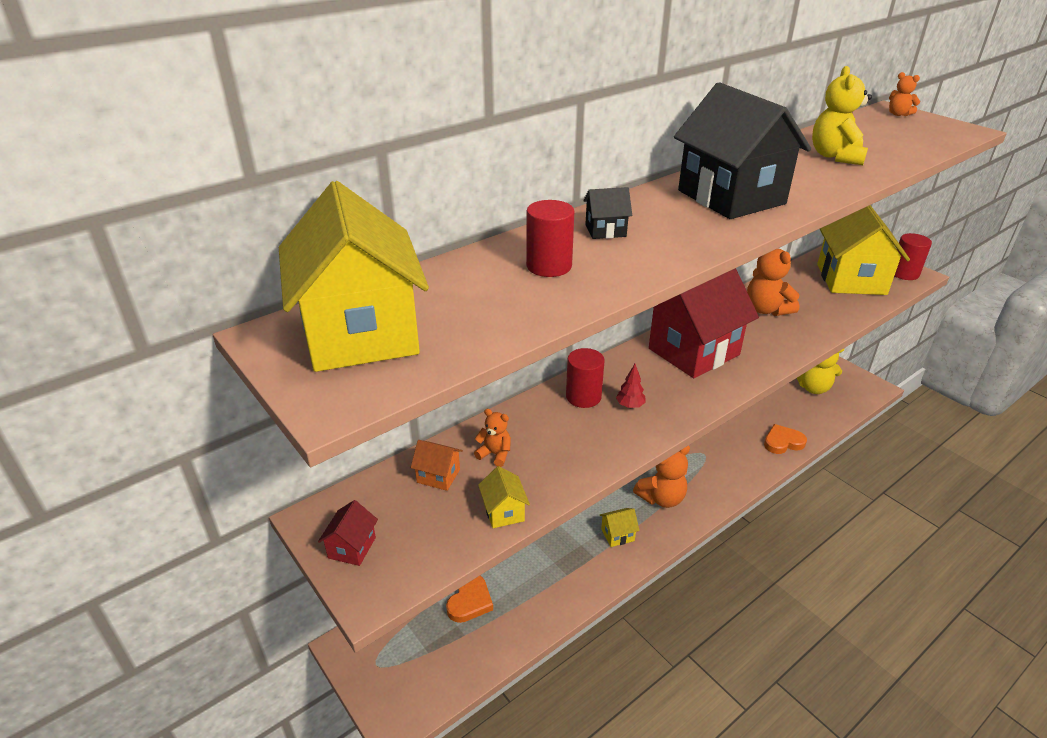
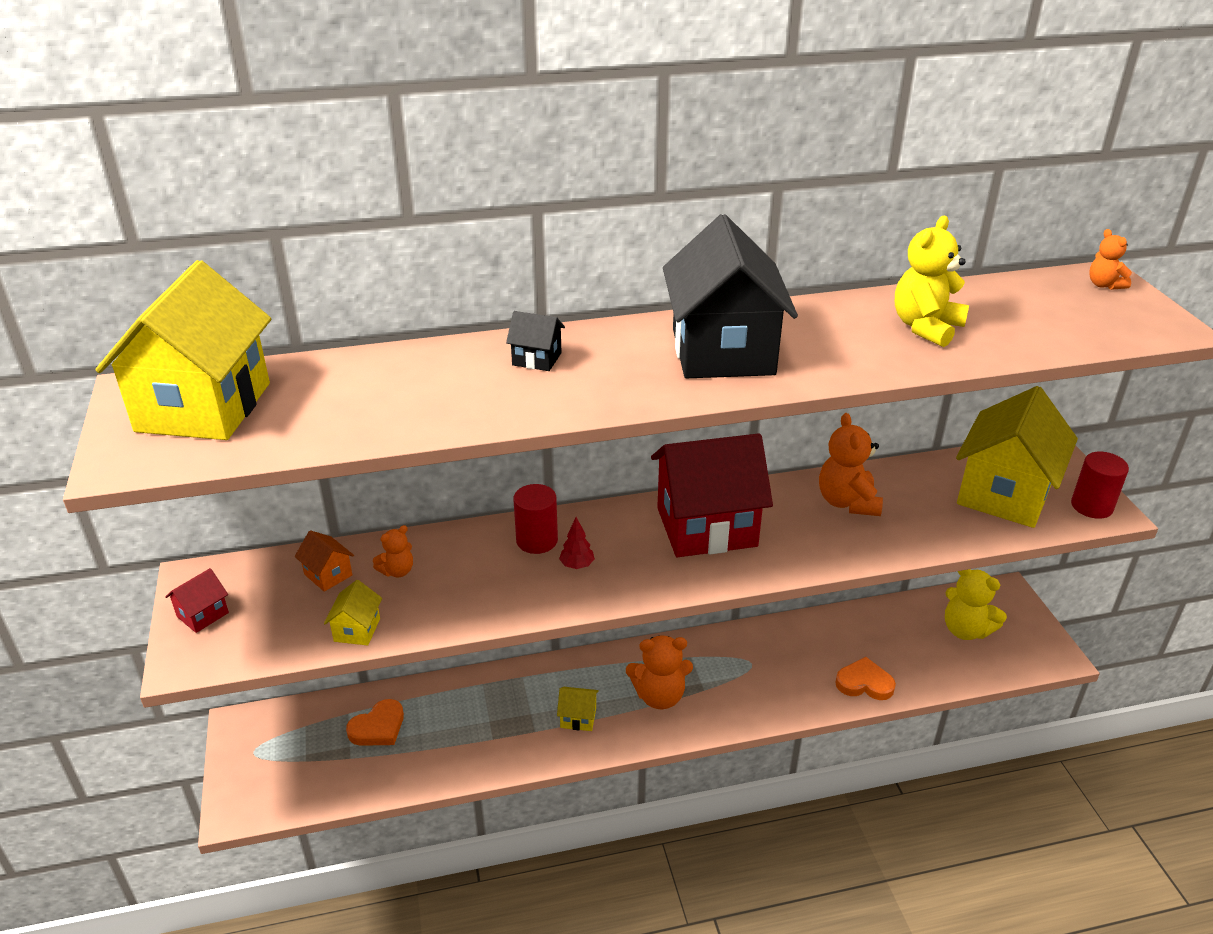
camera: 25 degrees right, 0 degrees up
(495, 454) = (397, 571): orange teddy bear -> orange teddy bear turned 90 degrees clockwise
(549, 266) = (435, 384): red cylinder -> none

